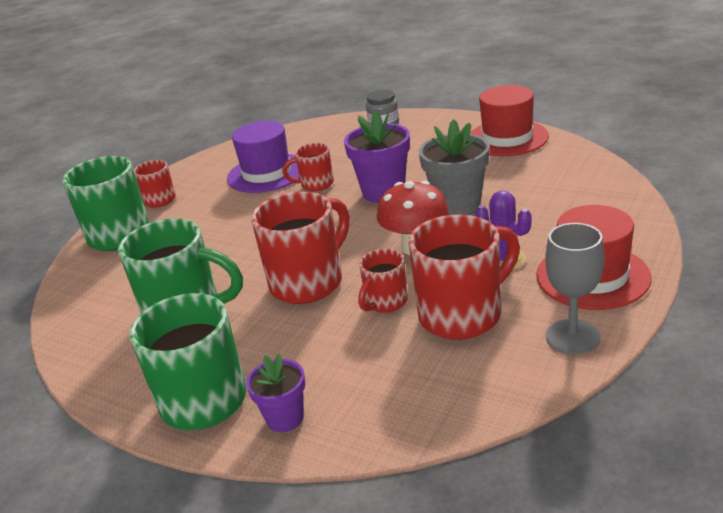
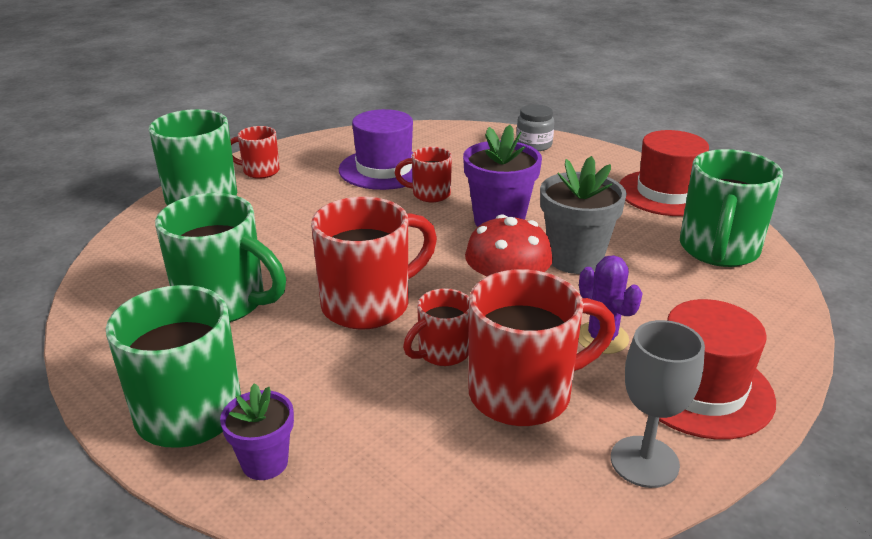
camera: 10 degrees right, 0 degrees up
(564, 172) = (718, 250): none -> green mug

